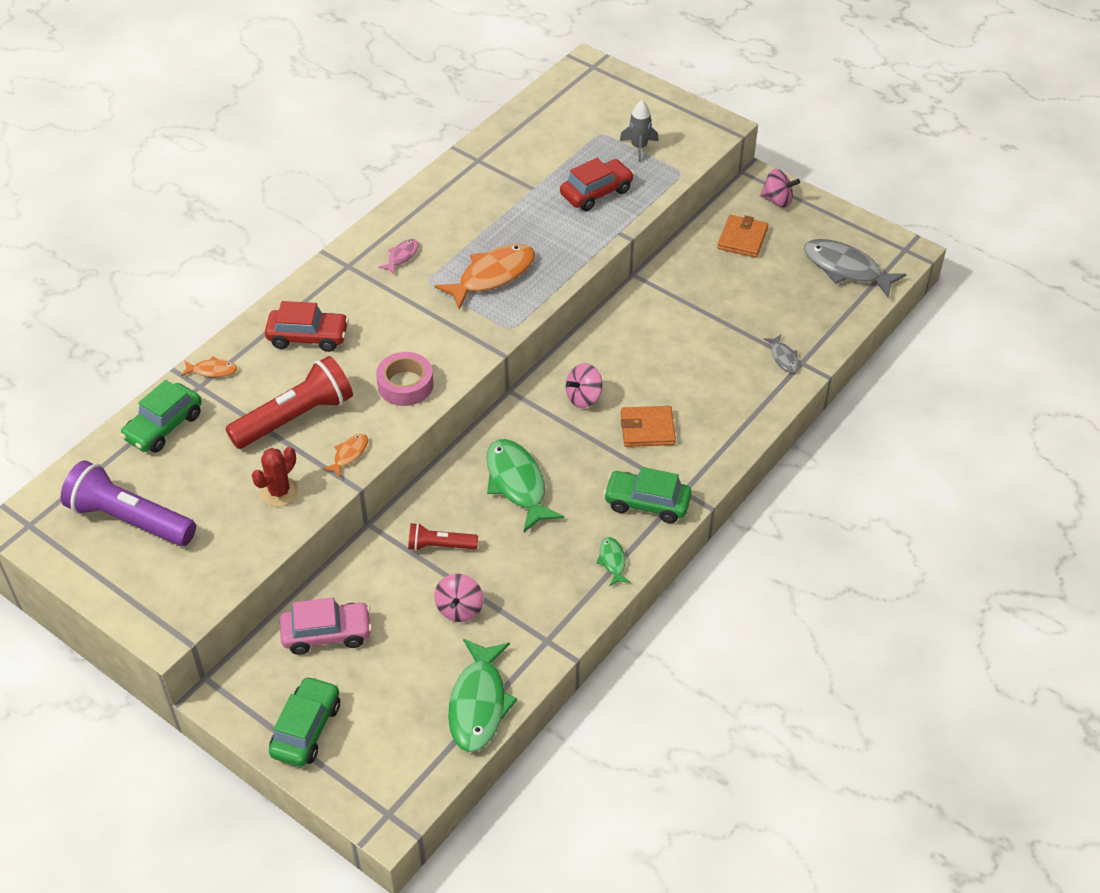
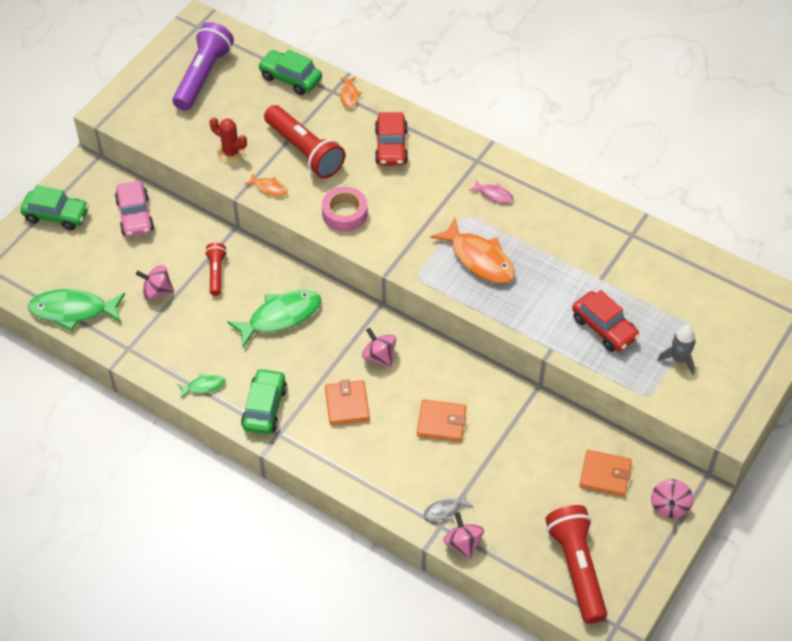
camera: 85 degrees right, 5 degrees up
(675, 352) = (441, 422): none -> orange wallet
(822, 347) = (463, 543): none -> pink spinning top
(846, 269) = (577, 568): grey fish -> red flashlight

